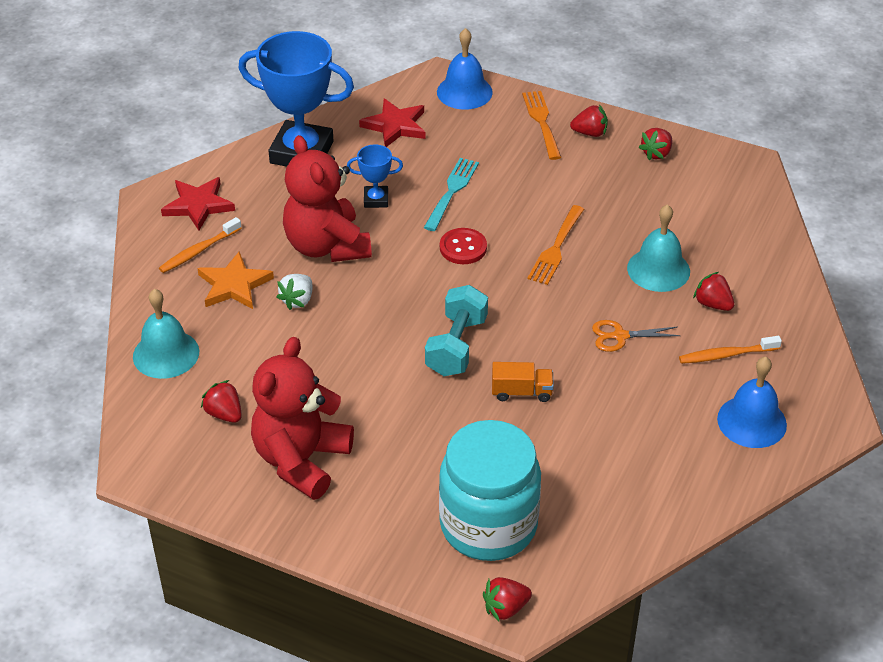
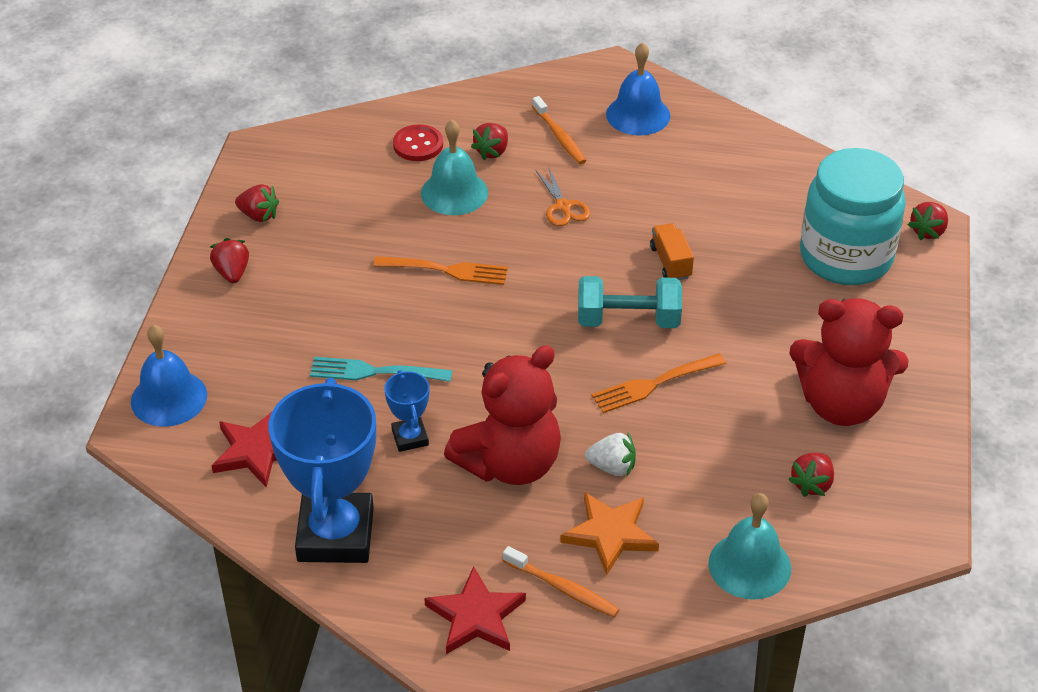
camera: 105 degrees left, 0 degrees up
(463, 248) = (471, 344): red button -> red button (418, 145)
(505, 608) = (928, 231): red strawberry -> red strawberry turned 75 degrees clockwise
(542, 122) = (220, 316): orange fork -> orange fork (655, 383)

